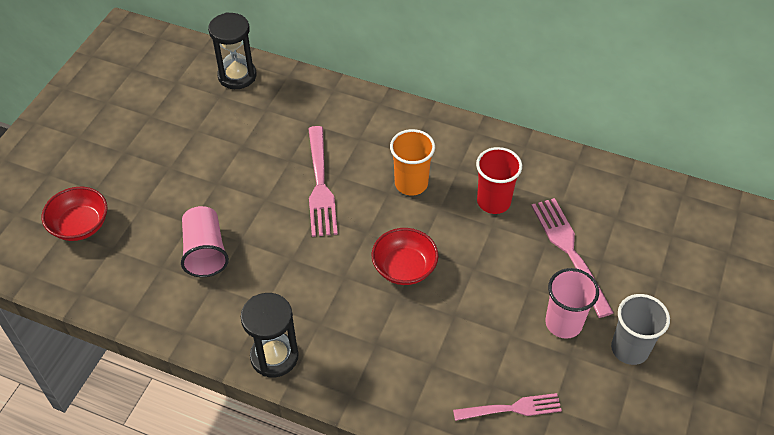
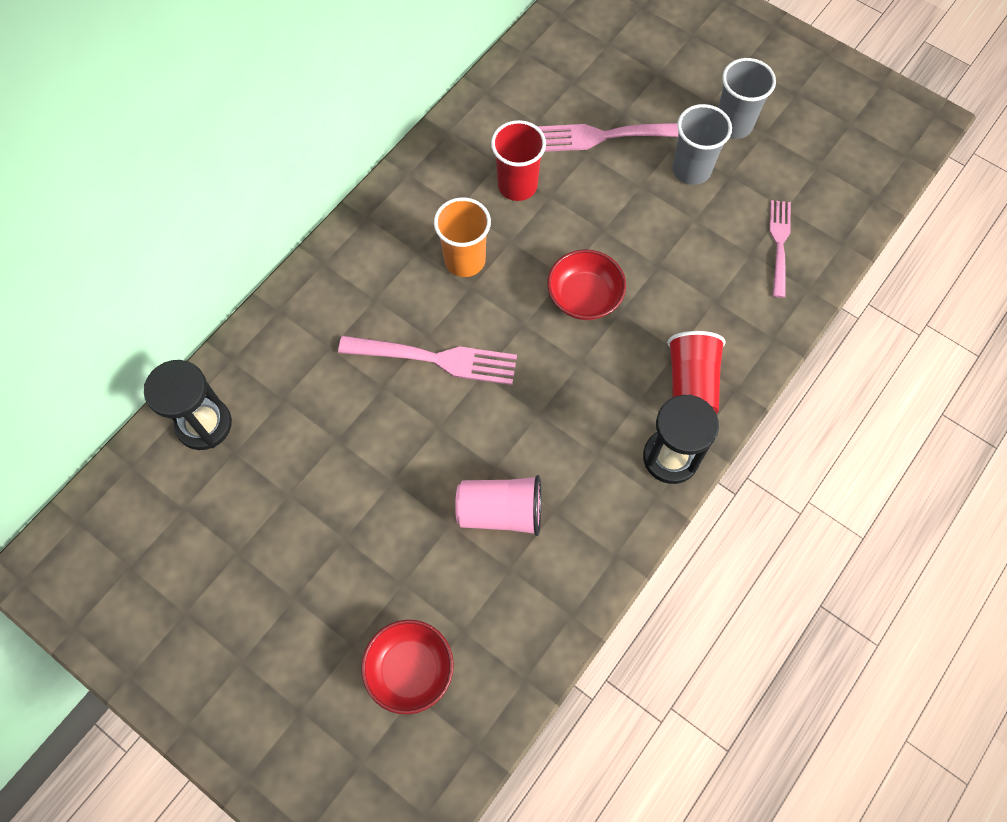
camera: 75 degrees left, 15 degrees up
(345, 360) = (691, 385): none -> red cup
(563, 323) = (691, 170): pink cup -> grey cup

